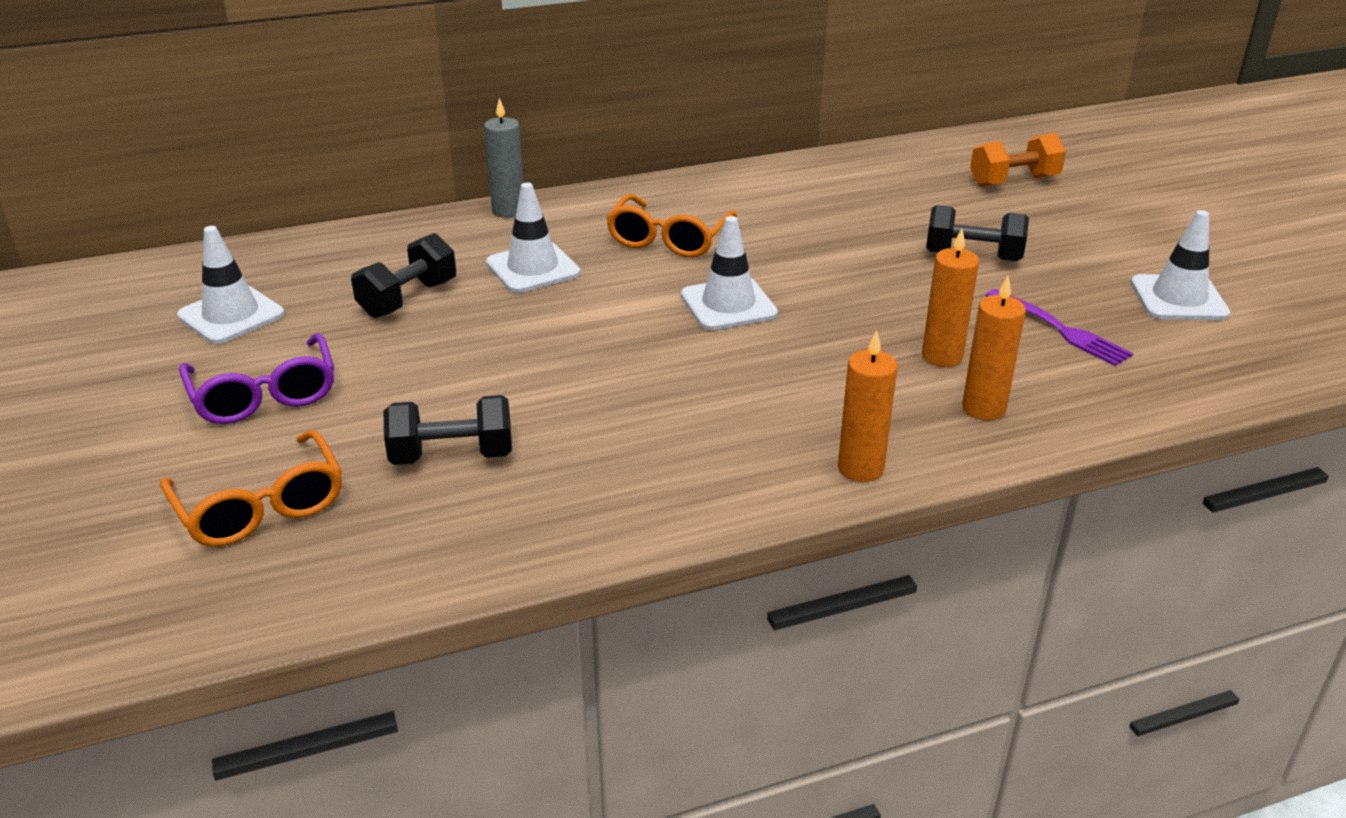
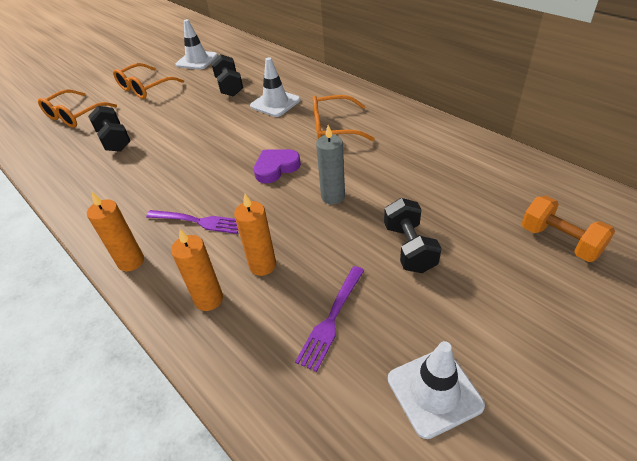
camera: 70 degrees right, 10 degrees up
(264, 395) = (145, 88): purple glasses -> orange glasses
(408, 299) = (229, 86): black dumbbell -> black dumbbell turned 60 degrees clockwise
(509, 211) = (326, 78): grey candle -> grey candle (333, 196)
(728, 305) = (276, 168): white traffic cone -> purple heart
(807, 393) = (198, 221): none -> purple fork

